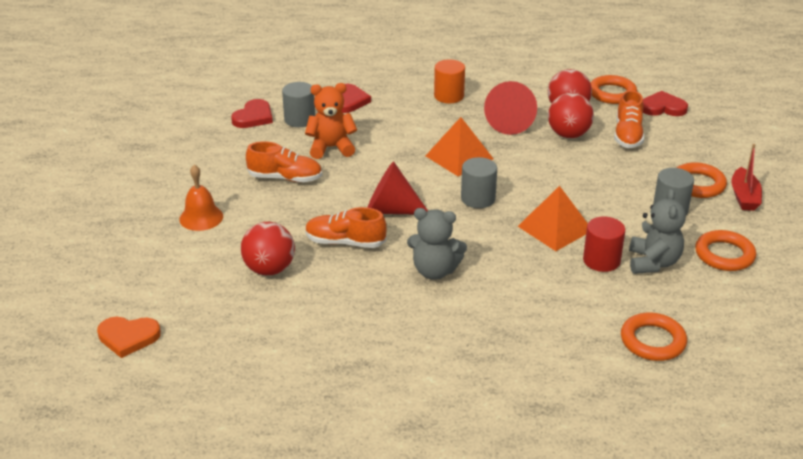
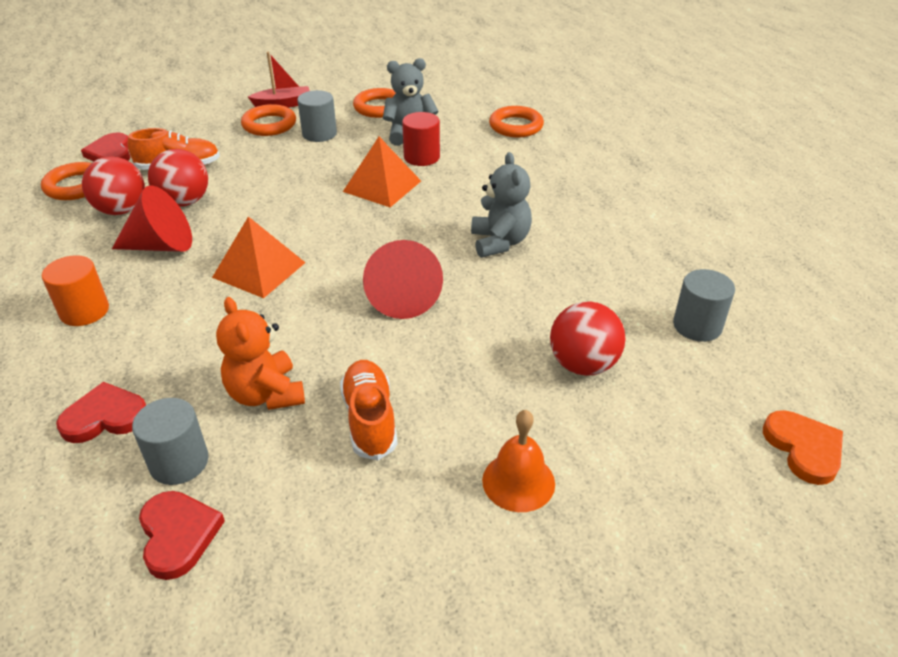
camera: 110 degrees left, 5 degrees up
(253, 117) = (178, 535): red heart -> red heart turned 60 degrees clockwise
(345, 242) = (489, 317): orange shoe -> none
(478, 198) = (348, 240): grey cylinder -> grey cylinder (697, 326)

